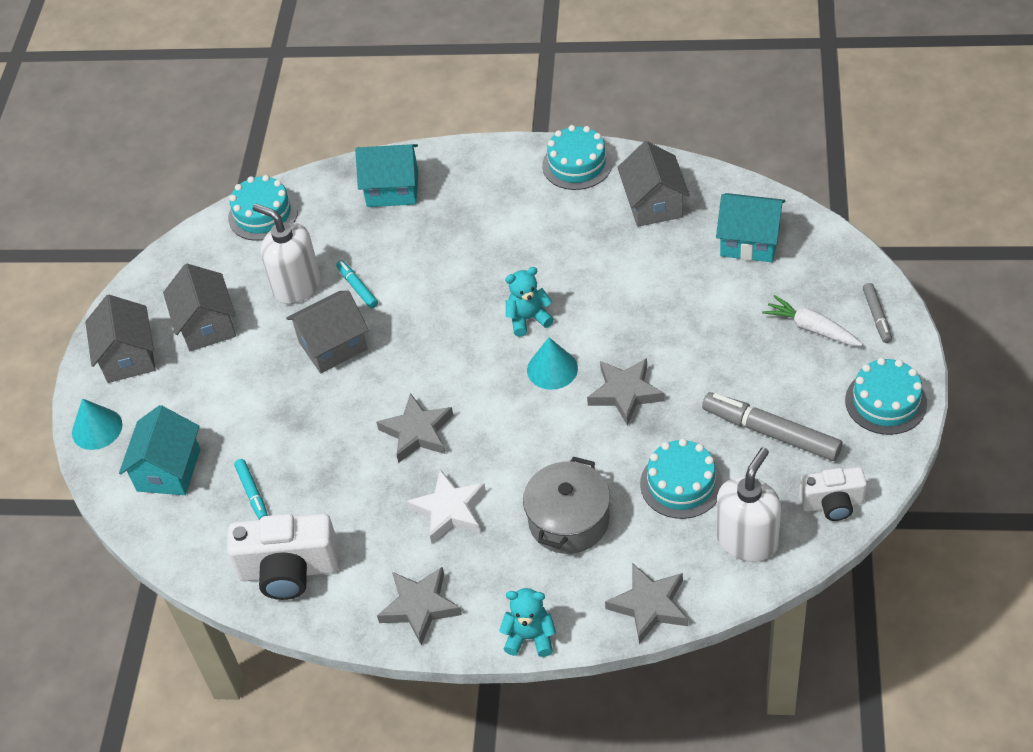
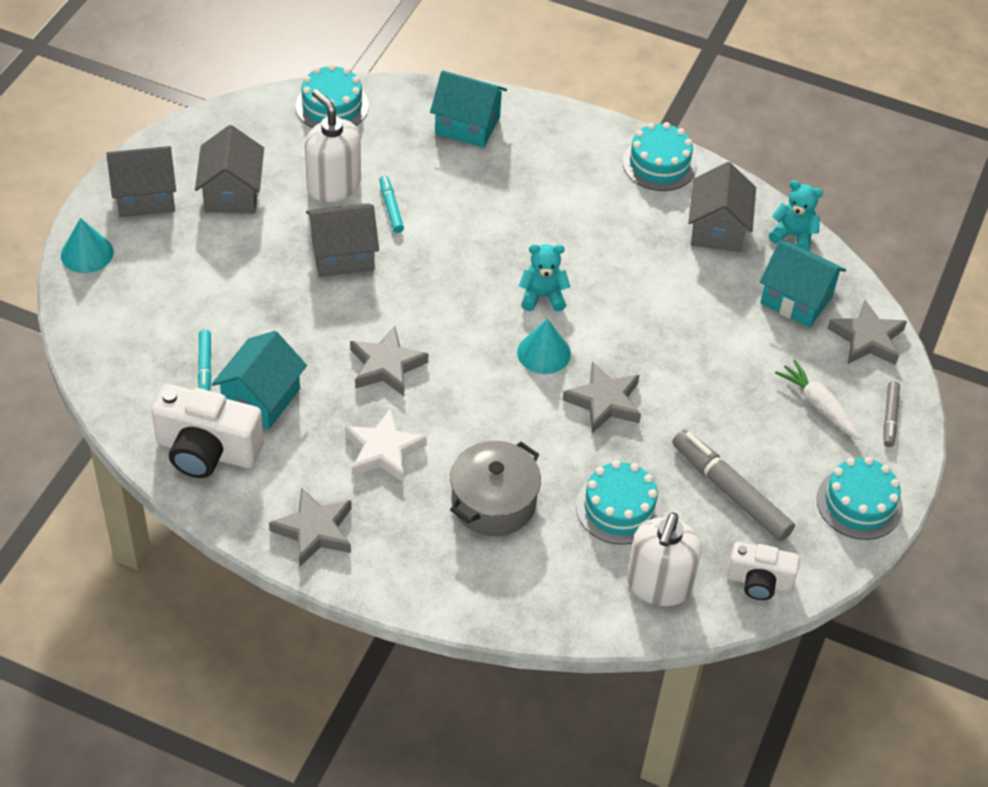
camera: 10 degrees right, 0 degrees up
(128, 357) = (145, 196): grey house -> grey house turned 75 degrees clockwise
(168, 470) = (136, 316): turquoise house -> turquoise house (261, 398)
(530, 637) = (406, 598): turquoise teddy bear -> turquoise teddy bear (793, 236)
(649, 605) = (534, 611): grey star -> grey star (867, 339)
(747, 540) = (658, 585): white soap dispenser -> white soap dispenser turned 150 degrees clockwise

